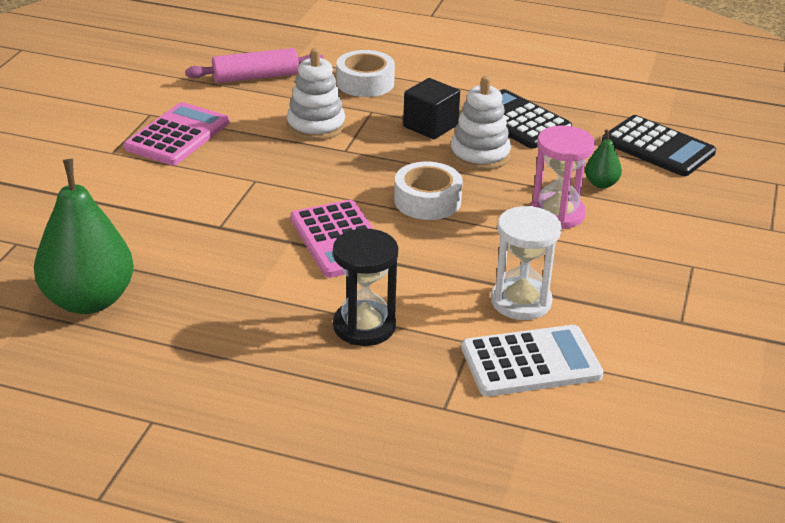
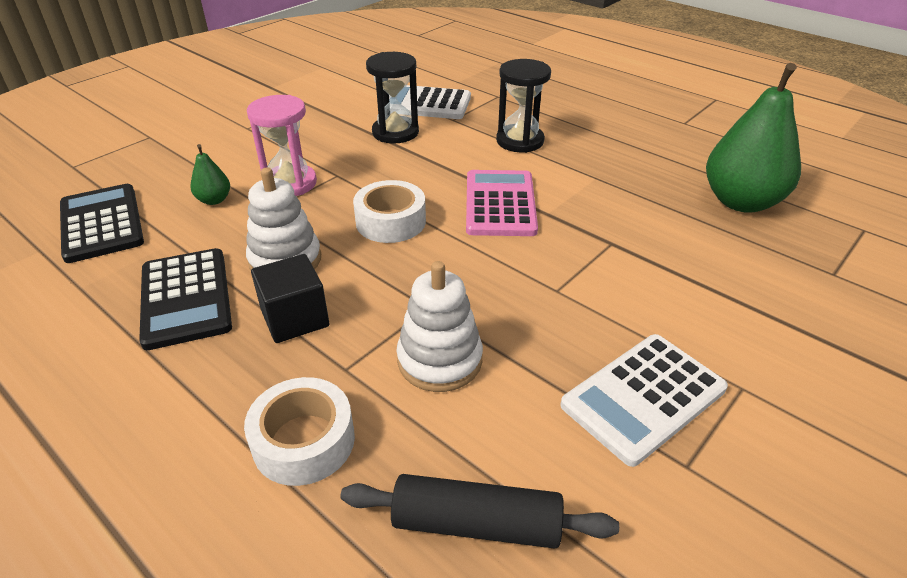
camera: 155 degrees left, 5 degrees up
(177, 135) = (643, 397): pink calculator -> white calculator
(256, 77) = (476, 523): pink rolling pin -> black rolling pin
(521, 301) = (395, 132): white hourglass -> black hourglass

